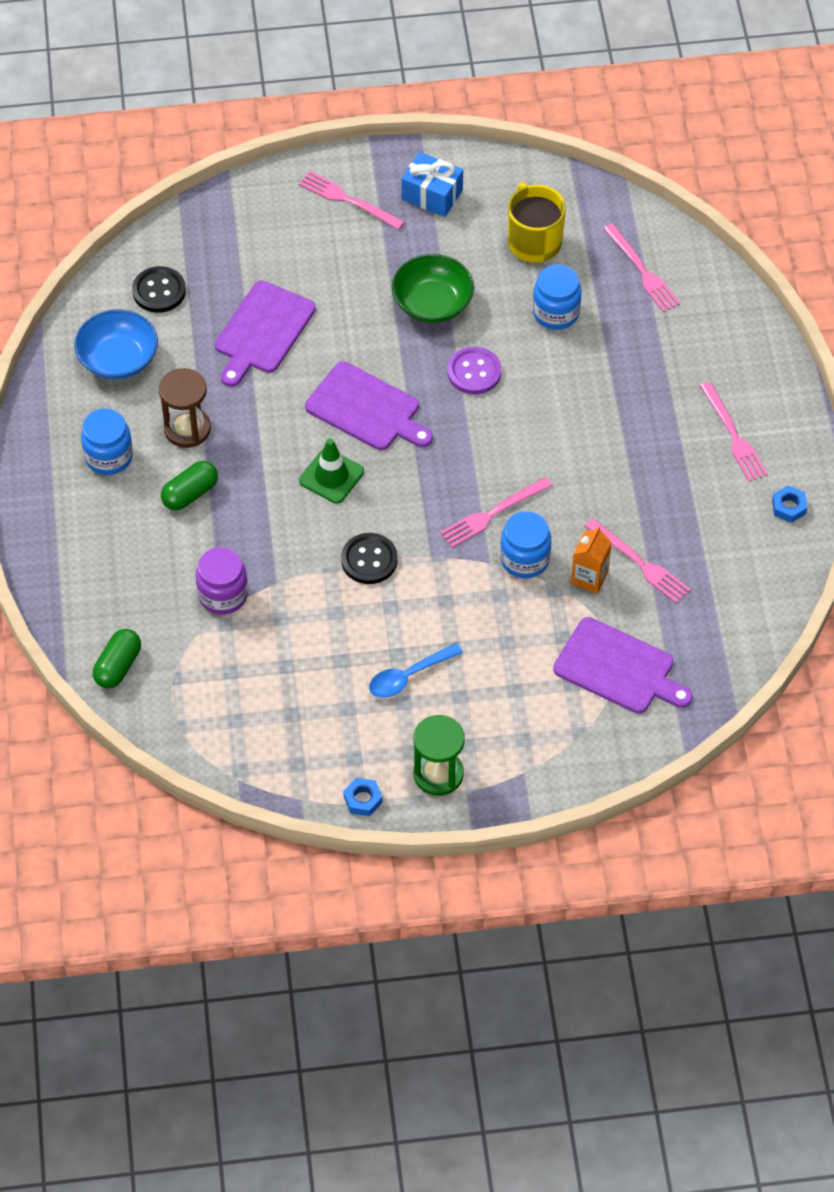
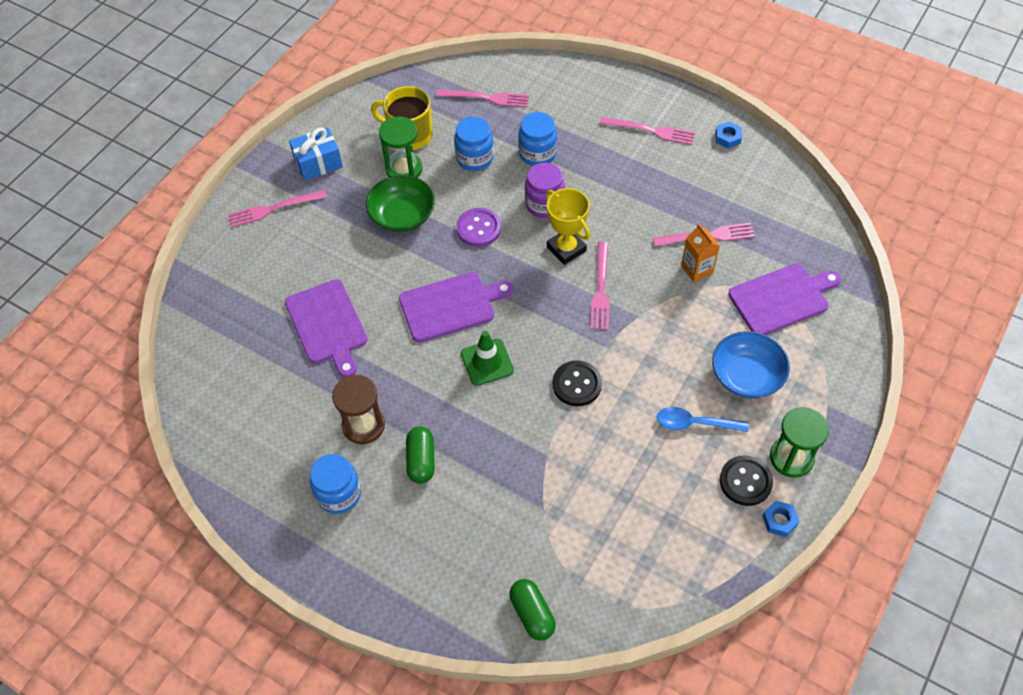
camera: 50 degrees left, 0 degrees up
(118, 359) = (260, 430): blue bowl -> blue bowl (746, 376)
(159, 291) = (229, 366): black button -> black button (745, 481)
(223, 595) = (528, 497): purple jar -> purple jar (544, 204)
(408, 676) = (694, 423): blue spoon -> blue spoon turned 90 degrees clockwise
(488, 266) = (404, 169): none -> green hourglass
(515, 457) = (566, 249): none -> yellow trophy
(525, 559) = (652, 295): blue jar -> blue jar (537, 154)

